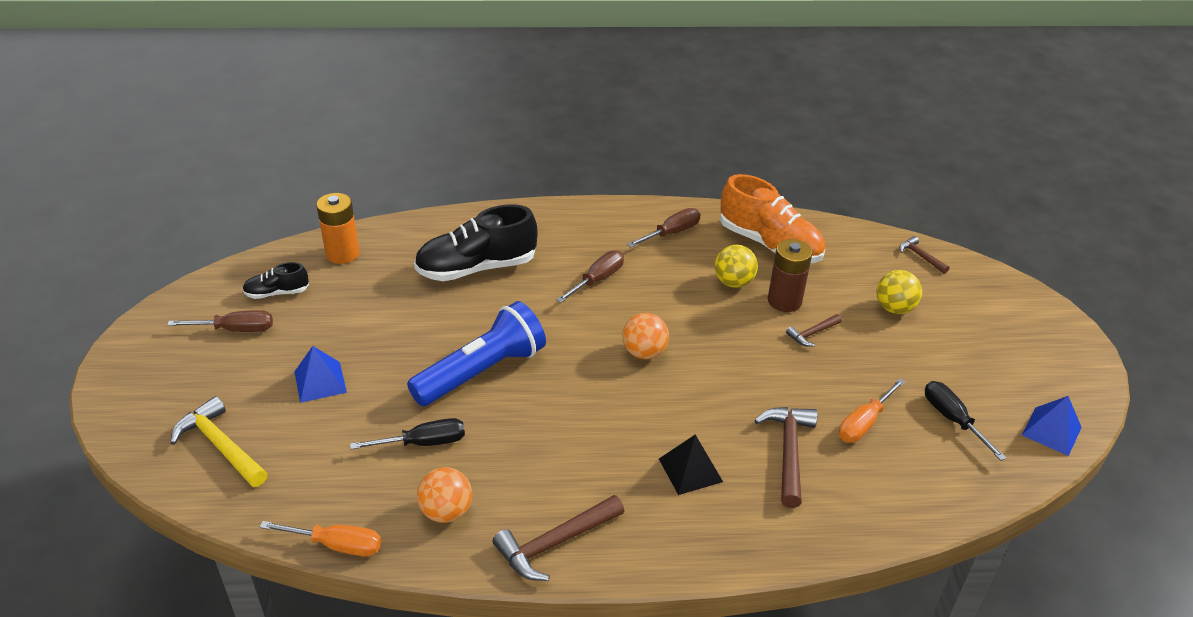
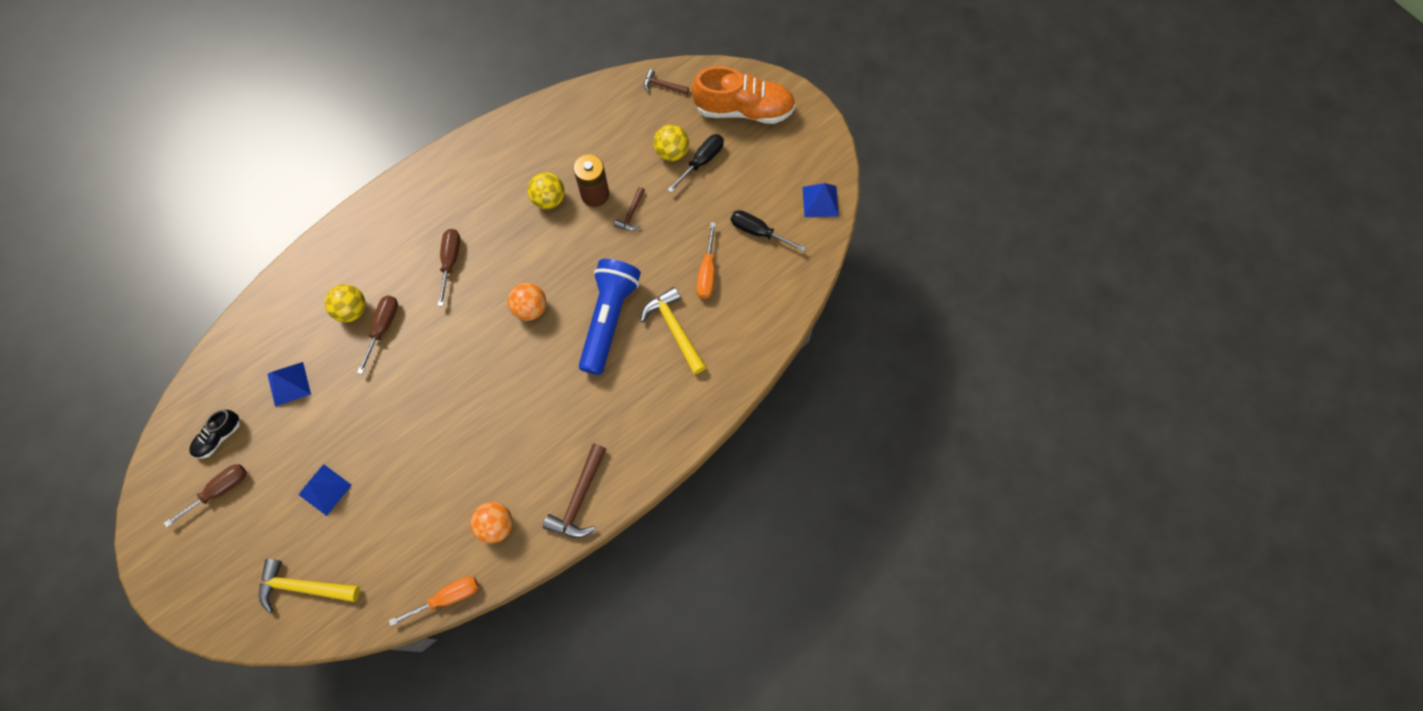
camera: 35 degrees left, 30 degrees up
(342, 253) = (235, 366): orange battery -> none
(372, 289) = (289, 384): none -> blue pyramid
(423, 443) = (439, 487): black screwdriver -> black screwdriver (701, 162)
(477, 268) = (352, 310): black shoe -> yellow ball
(482, 372) = (432, 402): blue flashlight -> blue flashlight (609, 319)
(671, 233) = (472, 177): brown screwdriver -> brown screwdriver (383, 328)
(690, 470) = (624, 386): black pyramid -> none
(769, 244) = (550, 142): orange shoe -> orange shoe (743, 109)
(788, 452) = (674, 329): brown hammer -> yellow hammer

